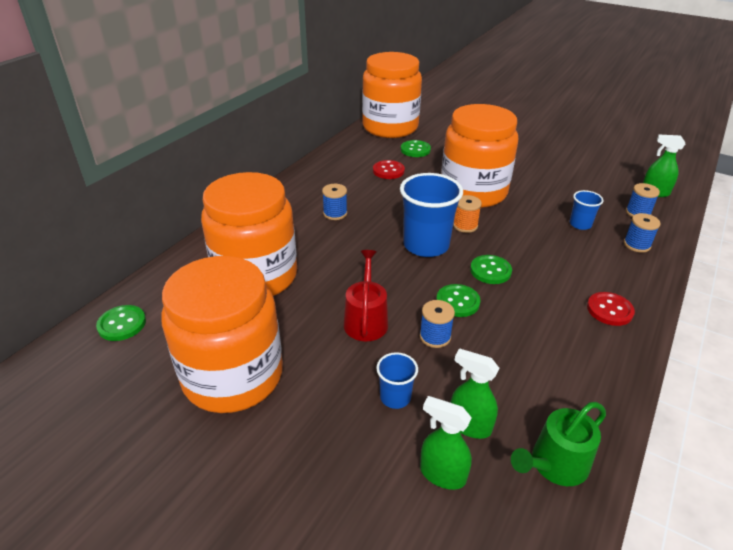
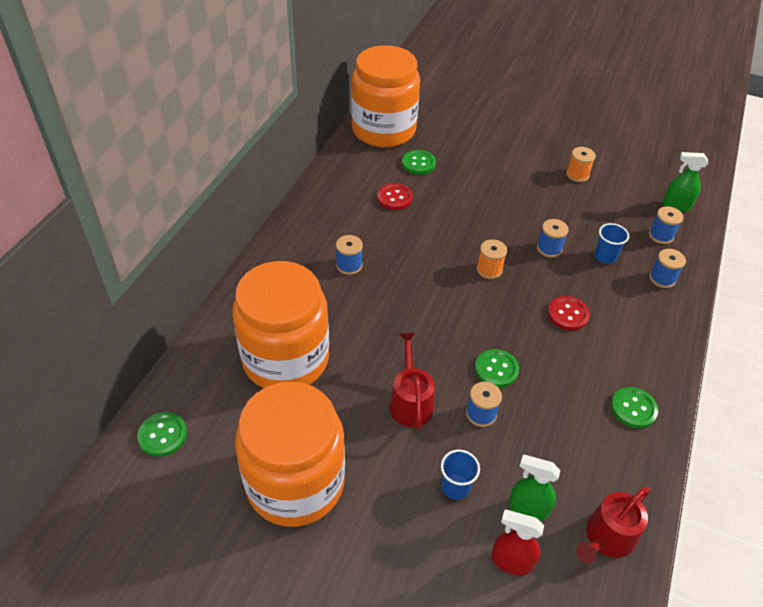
camera: 10 degrees left, 10 degrees up
(426, 245) = (453, 300): blue cup -> none
(442, 474) = (511, 561): green spray bottle -> red spray bottle
(473, 192) = (491, 221): orange jar -> none
(490, 271) = (523, 327): green button -> green button (633, 408)
(525, 215) = (549, 248): none -> blue spool
(555, 464) = (606, 538): green watering can -> red watering can
(560, 165) = (577, 175): none -> orange spool
(609, 310) = (641, 363): red button -> red button (568, 314)

